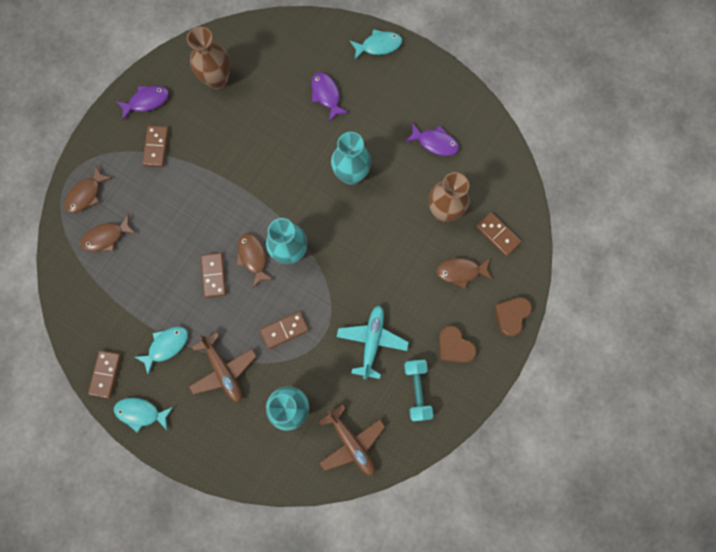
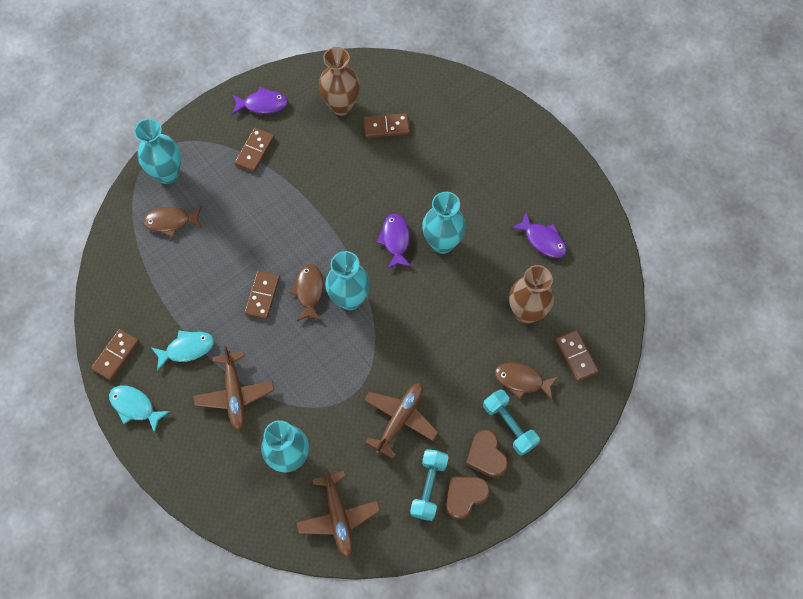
camera: 20 degrees right, 10 degrees down
(86, 194) = (167, 174): brown fish -> turquoise vase
(284, 330) = (313, 375): brown domino -> brown domino (386, 127)
(326, 95) = (446, 156): purple fish -> purple fish (395, 240)
(372, 341) = (400, 419): turquoise plane -> brown plane
(378, 46) = (519, 125): turquoise fish -> none
(464, 313) = (509, 425): none -> turquoise dumbbell
(511, 316) = (559, 445): brown heart -> brown heart (465, 496)

